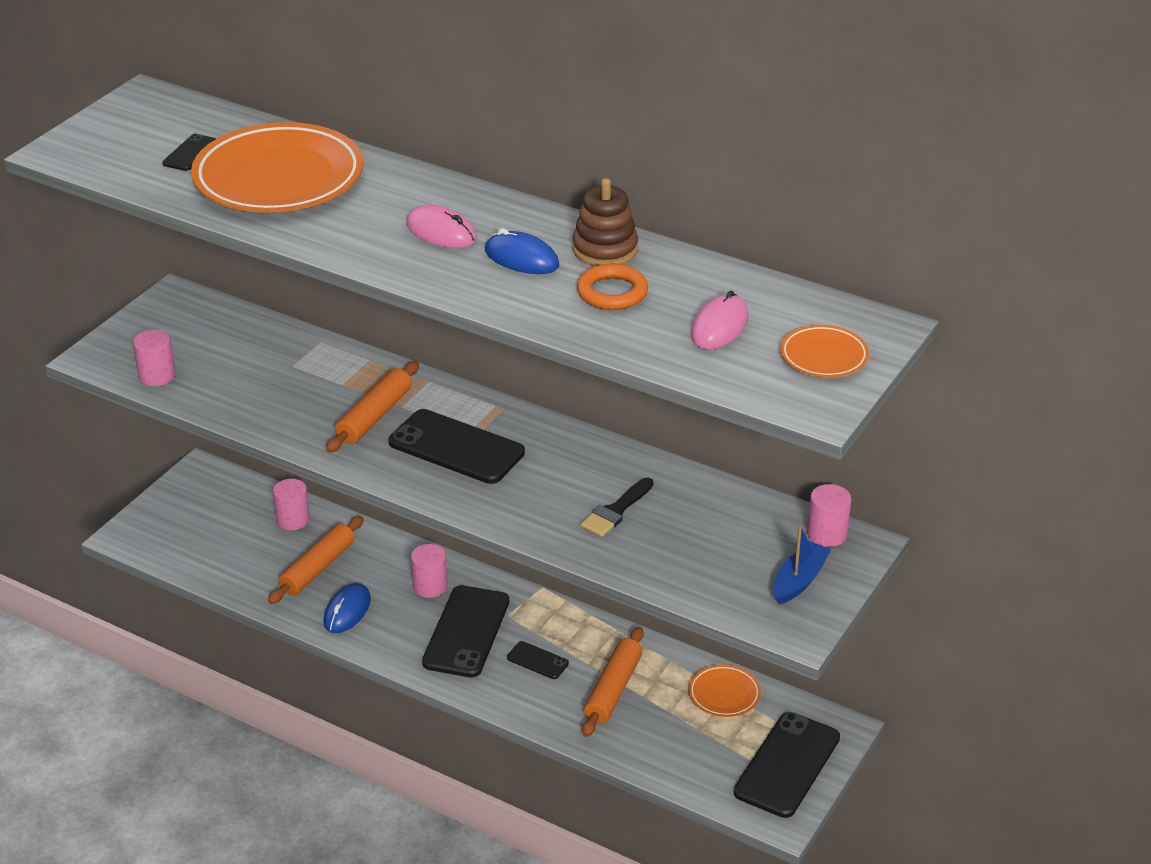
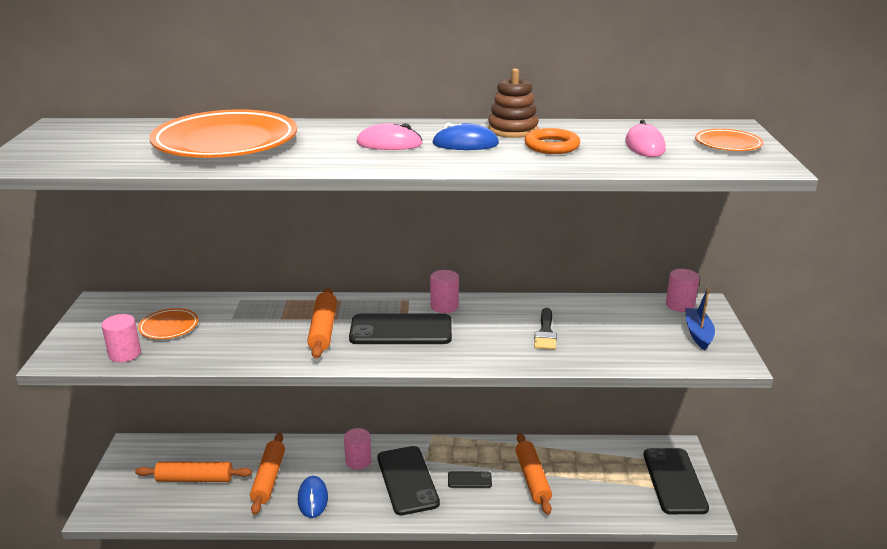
camera: 30 degrees left, 10 degrees down
(190, 153) = (135, 144): black phone -> none
(241, 537) = (195, 479): none -> orange rolling pin
(293, 520) = (226, 454): pink cylinder -> pink cylinder (444, 306)
(724, 694) = (598, 455): orange plate -> orange plate (169, 327)

